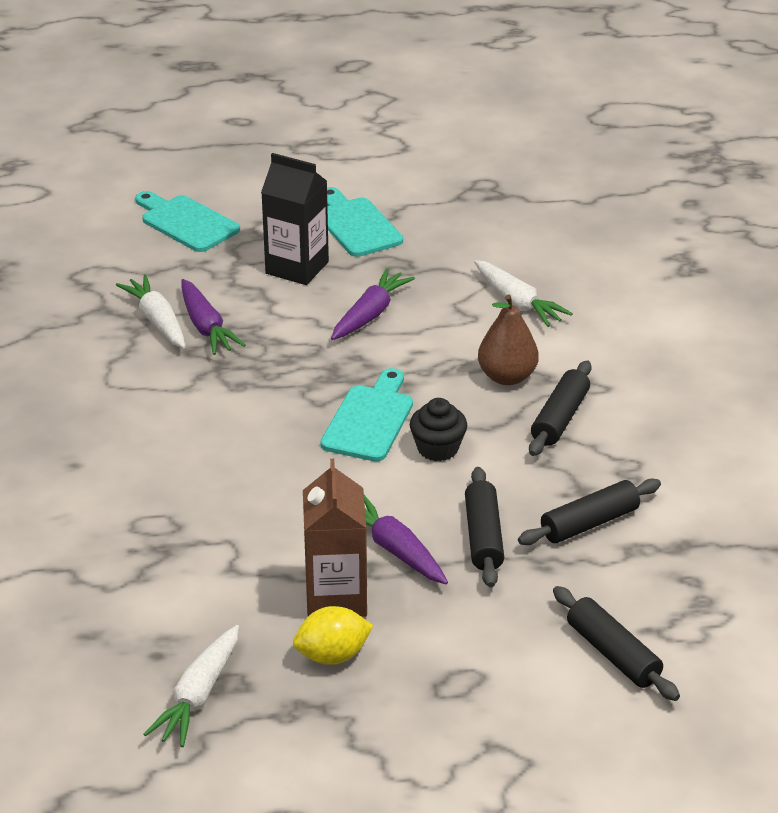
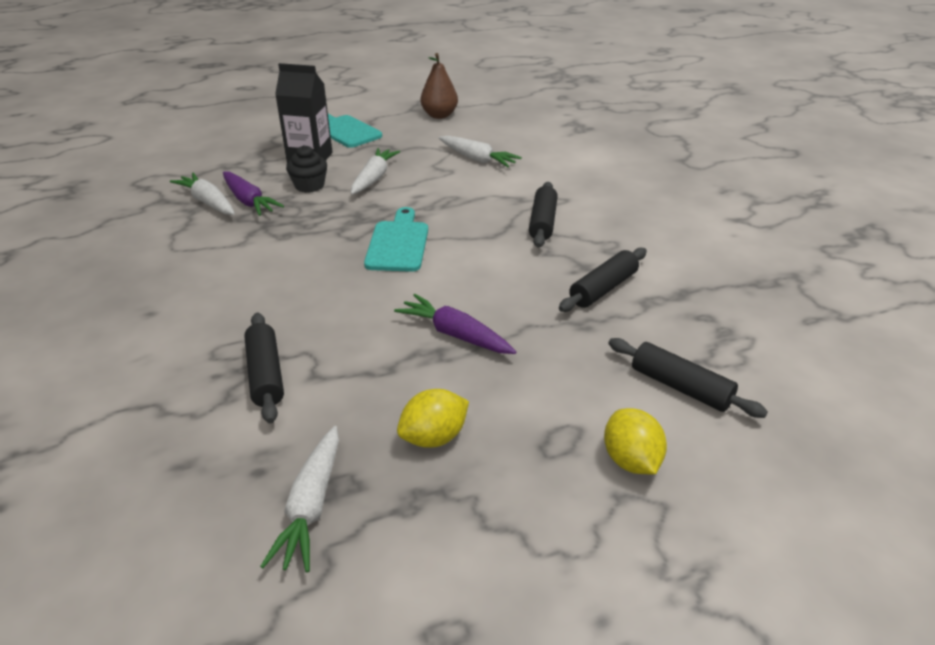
camera: 15 degrees left, 0 degrees up
(186, 222) = (219, 142): turquoise cutting board -> none
(336, 597) = (418, 383): brown carton -> none
(370, 314) = (374, 178): purple carrot -> white carrot
(438, 448) = (459, 255): black cupcake -> black cupcake (309, 186)
(483, 536) = (525, 312): black rolling pin -> black rolling pin (266, 374)
(507, 377) = (491, 202): brown pear -> brown pear (439, 115)
(519, 715) = (630, 460): none -> yellow lemon

